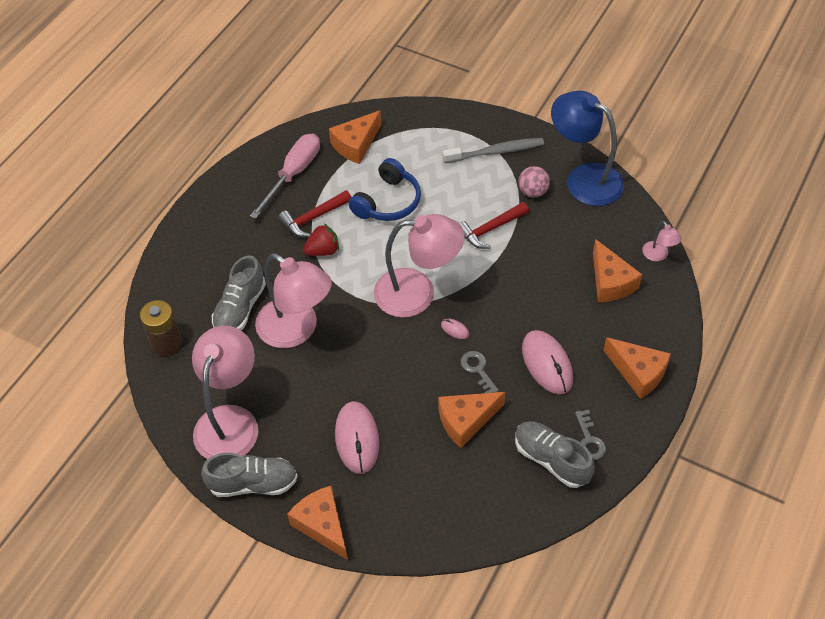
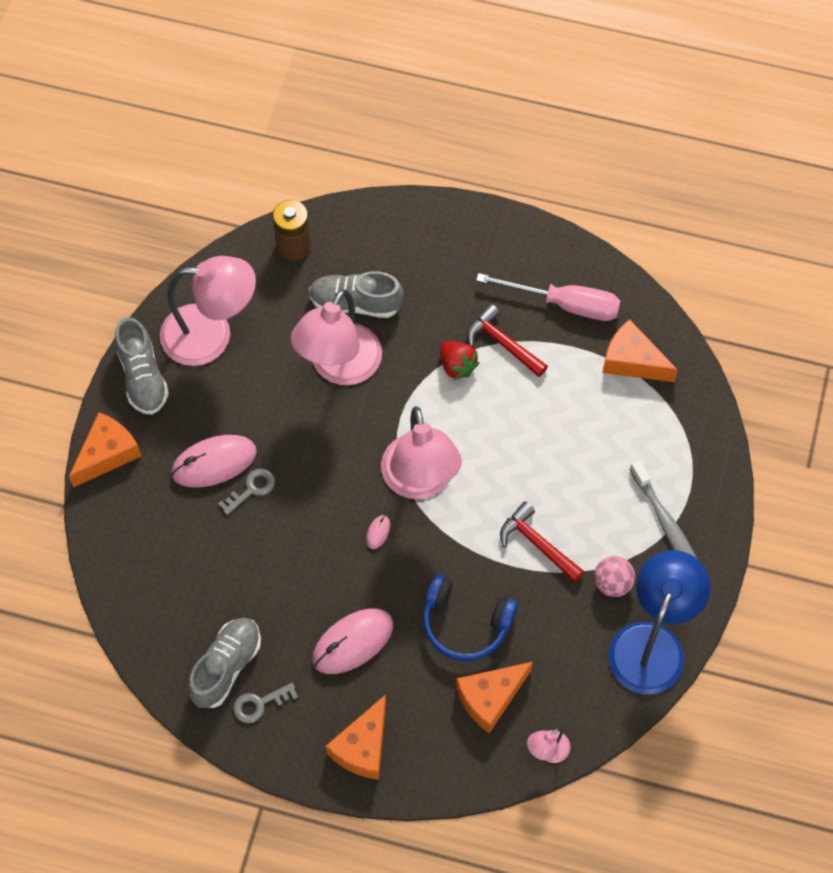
camera: 75 degrees right, 10 degrees up
(388, 202) = (550, 419): blue headphones -> blue headphones (465, 624)
(466, 421) = (258, 568): orange cheese -> none
(478, 370) = (328, 568): grey key -> grey key (251, 489)

